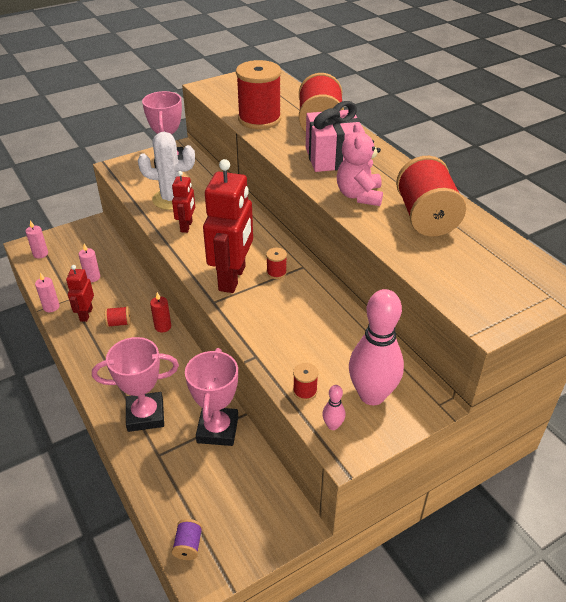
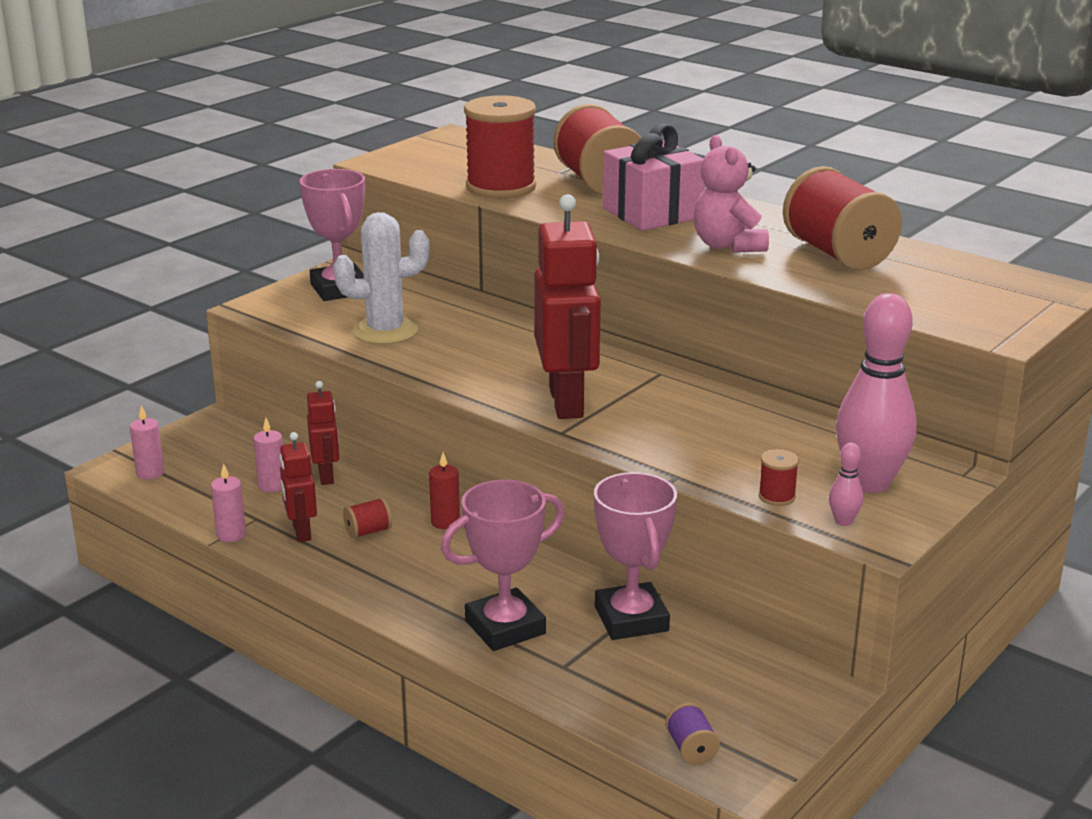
camera: 20 degrees left, 15 degrees down
(186, 226) = (440, 358): red robot -> red robot (326, 476)
(276, 272) = (627, 385): red spool -> none

